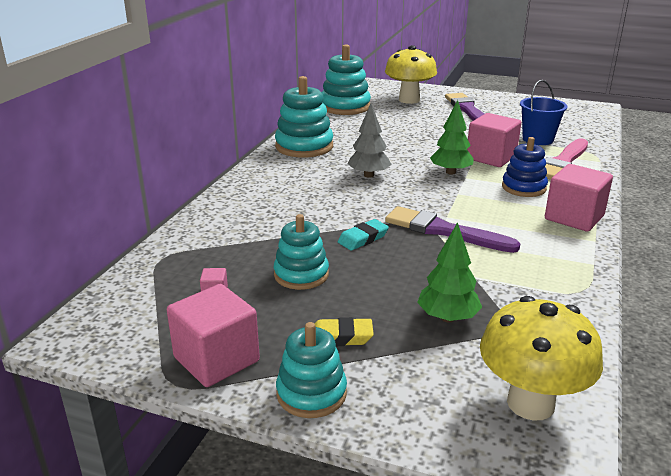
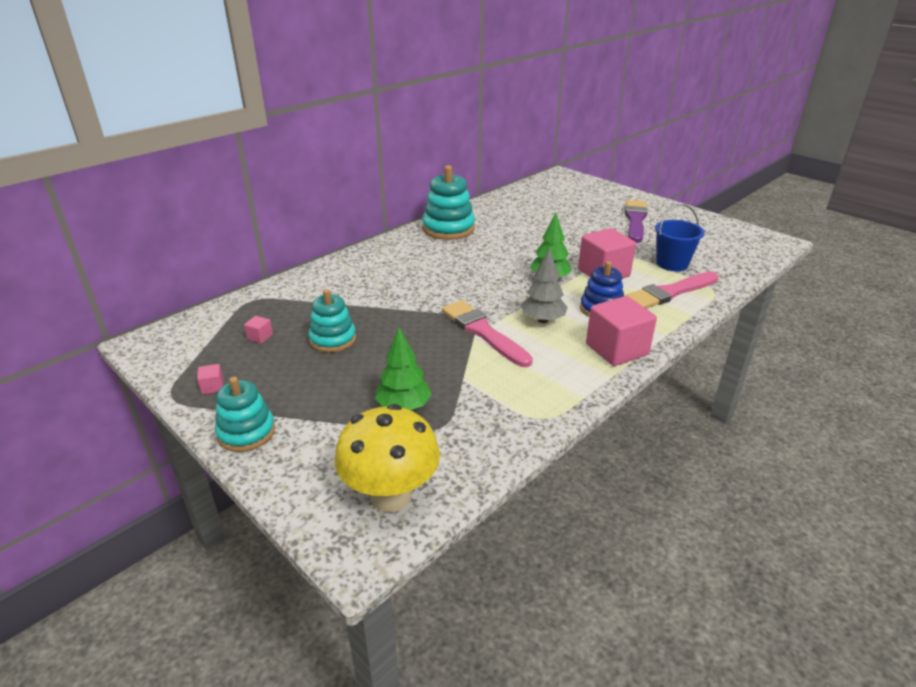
camera: 25 degrees right, 5 degrees up
(216, 359) = (212, 387): pink cube -> pink cube, size x0.42
(341, 337) = (309, 397): yellow eraser -> none
(345, 107) = (523, 197): turquoise stacking toy -> none
(363, 238) = (410, 322): turquoise eraser -> none
(368, 175) = (474, 266): grey tree -> grey tree (542, 320)
(409, 100) = (589, 200): yellow mushroom -> none
(444, 231) = (483, 332): purple brush -> pink brush

